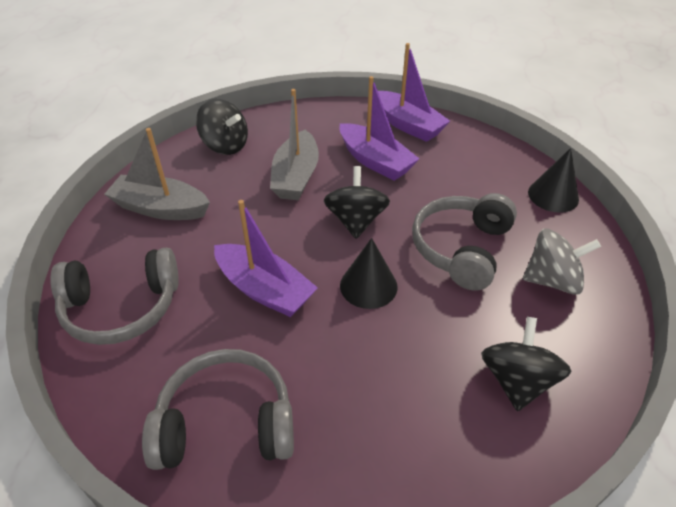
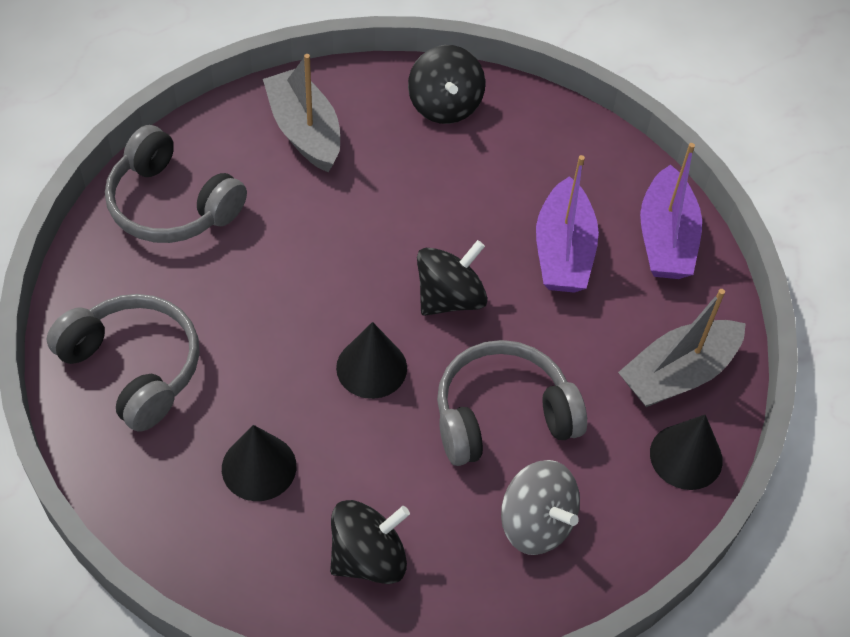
camera: 45 degrees right, 10 degrees up
(264, 290) = (287, 290): purple boat -> none
(296, 176) = (462, 201): grey boat -> grey boat (678, 374)
(389, 398) = (259, 467): none -> black cone

